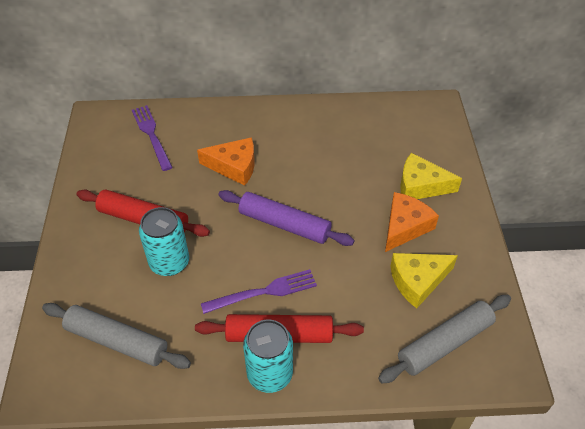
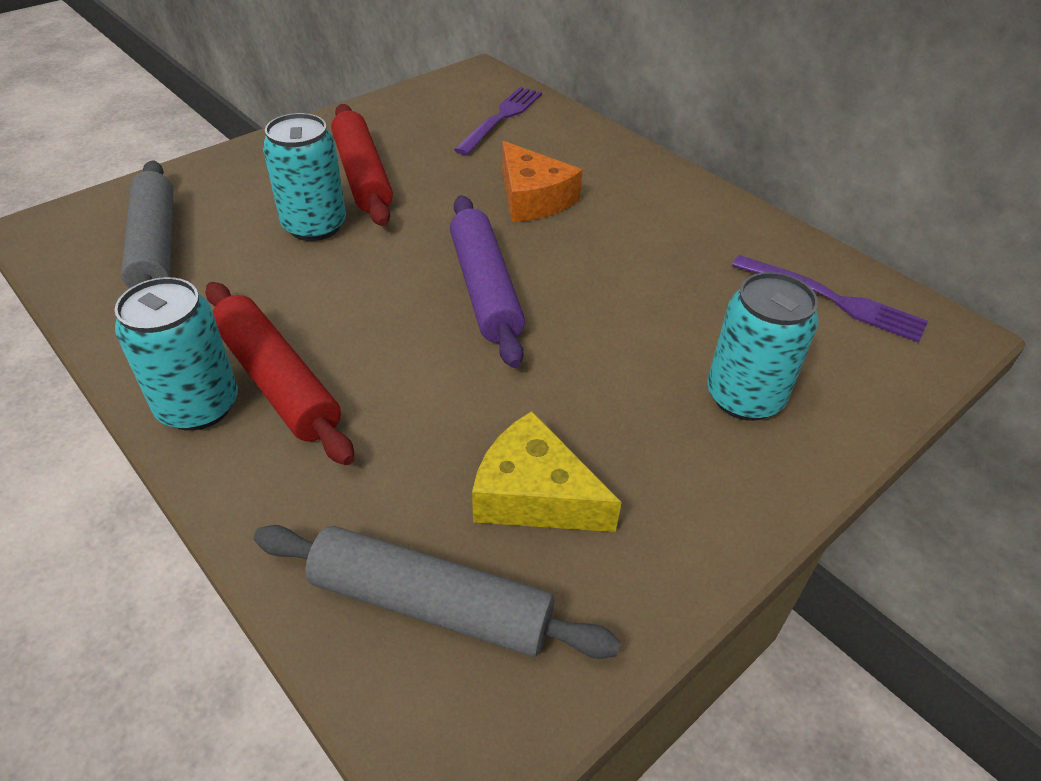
camera: 50 degrees right, 5 degrees down
(264, 292) = (343, 329): purple fork -> purple fork (834, 300)
(405, 227) = (632, 420): orange cheese -> none
(421, 186) = (744, 397): yellow cheese -> turquoise can

